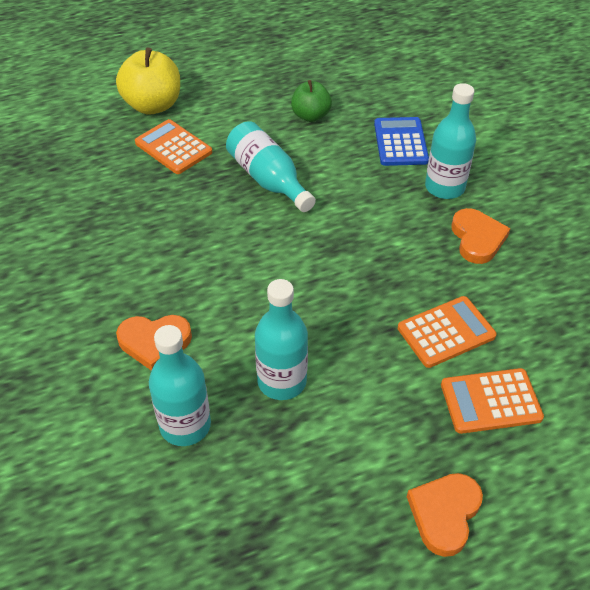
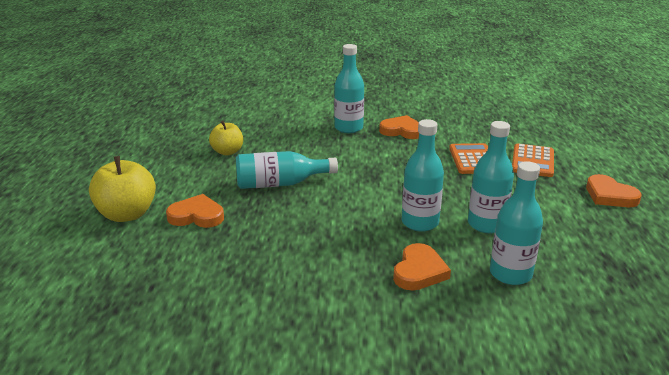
camera: 65 degrees left, 20 degrees down
(173, 147) = (197, 216): orange calculator -> orange heart
(252, 318) = (420, 222): none -> turquoise bottle
(310, 116) = (227, 152): green apple -> yellow apple
(400, 142) = (292, 130): blue calculator -> none

